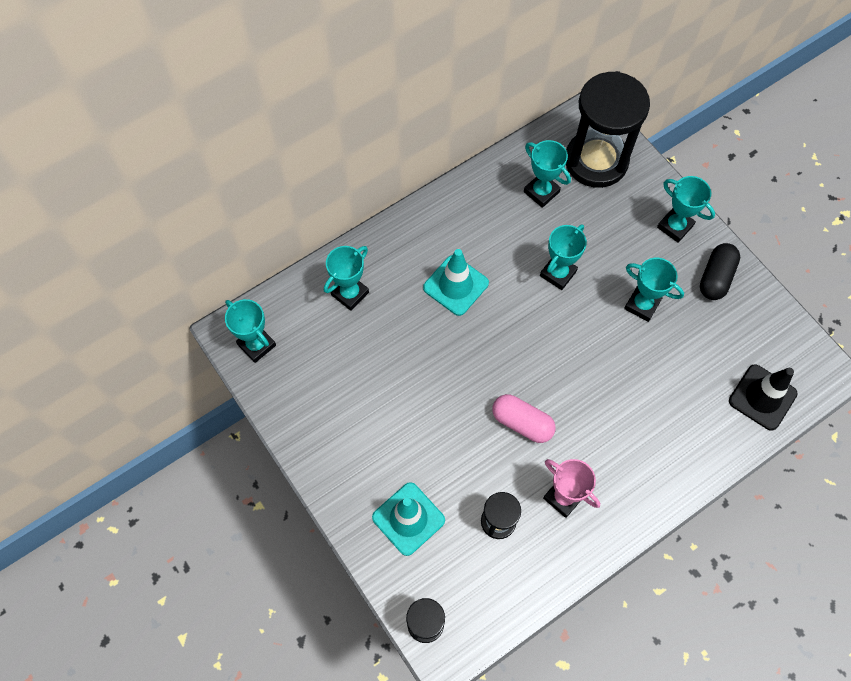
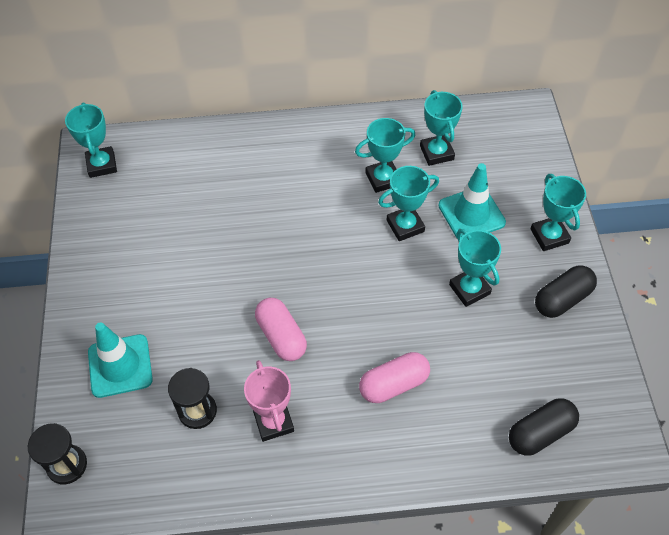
camera: 30 degrees right, 10 degrees down
(350, 293) = (207, 160): turquoise trophy -> turquoise trophy (383, 179)
(455, 285) = (303, 194): turquoise traffic cone -> turquoise traffic cone (471, 214)
(596, 161) = (507, 149): black hourglass -> none
(634, 416) = (394, 384): none -> pink capsule
(762, 397) = (540, 433): black traffic cone -> black capsule

